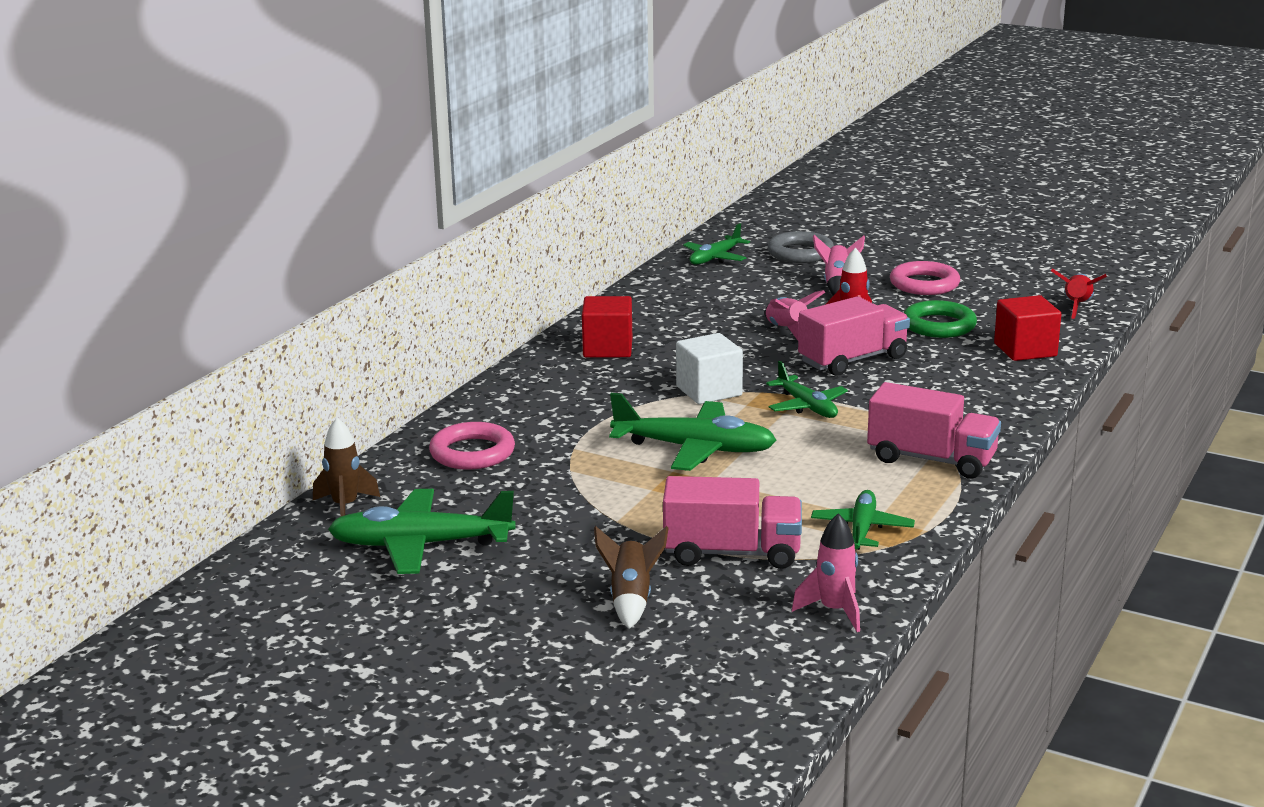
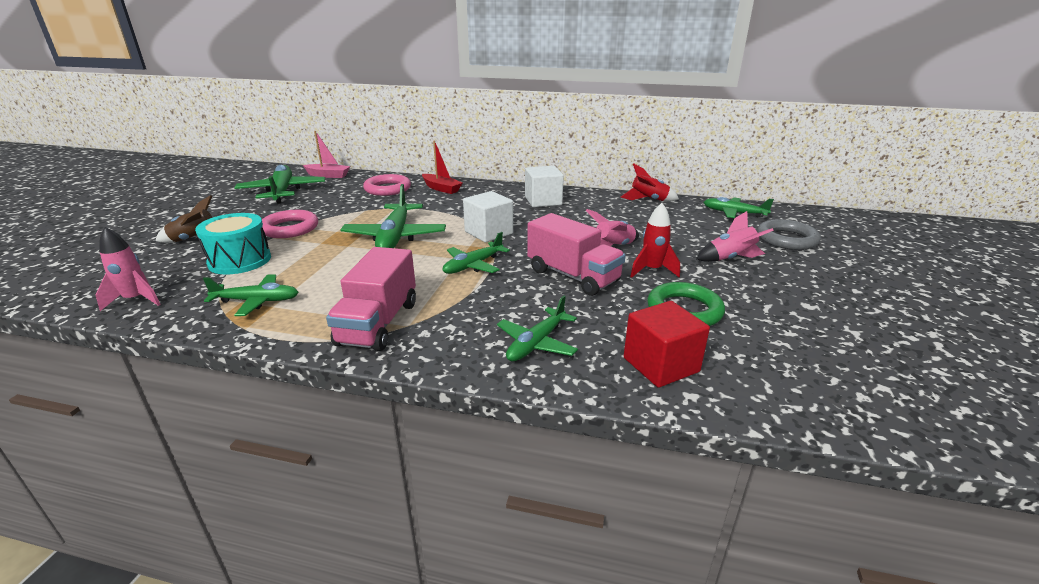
camera: 75 degrees right, 5 degrees up
(345, 507) = (328, 175): brown rocket -> pink boat
(502, 411) = (441, 188): none -> red boat
(607, 348) = (543, 201): red cube -> white cube
(732, 553) = (240, 260): pink truck -> turquoise drum
(924, 284) = (784, 297): pink ring -> pink ring (290, 228)
(984, 391) = (537, 343): none -> green plane
(1077, 307) = (832, 401): red rocket -> red rocket (648, 200)

